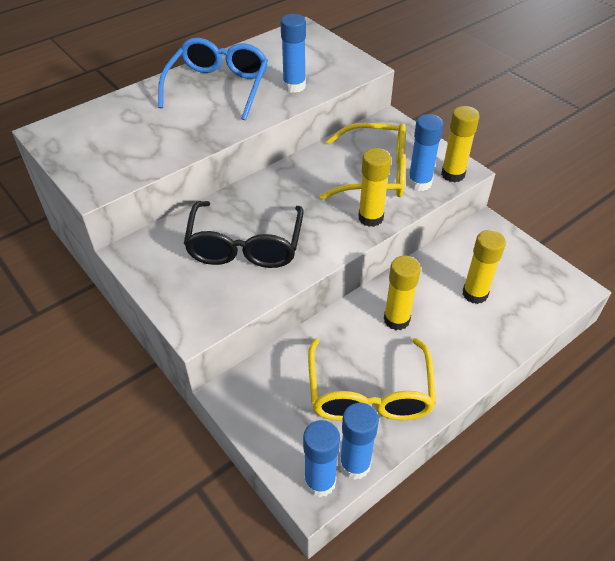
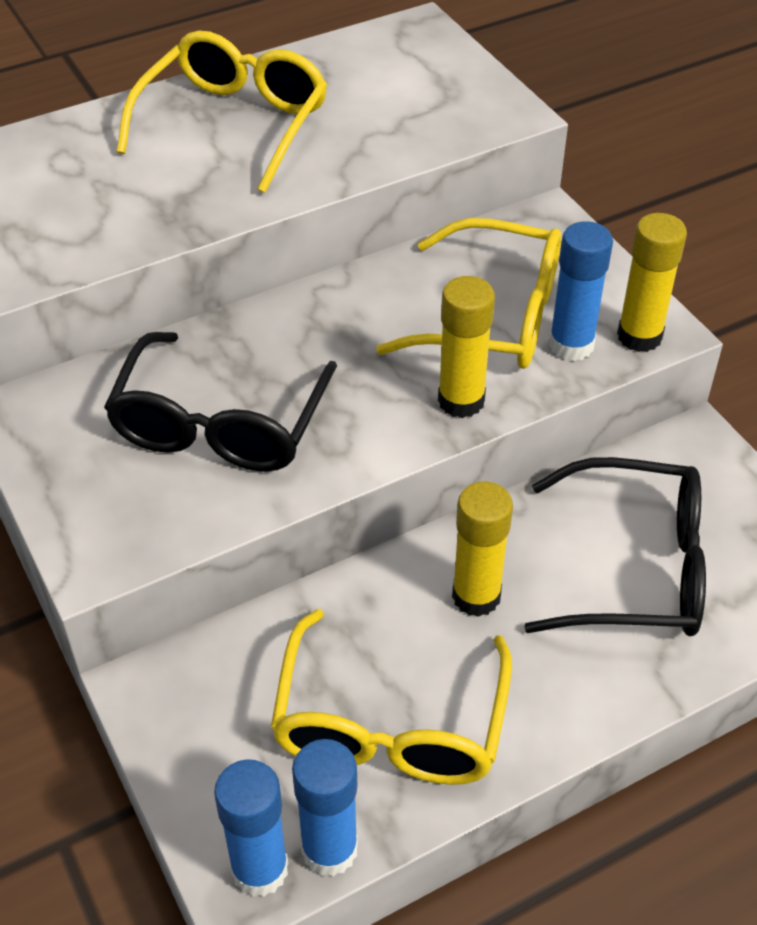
camera: 10 degrees right, 0 degrees up
(218, 87) = (234, 123): blue glasses -> yellow glasses
(294, 86) = (371, 137): blue glue stick -> none
(475, 294) = (636, 568): yellow glue stick -> black glasses

